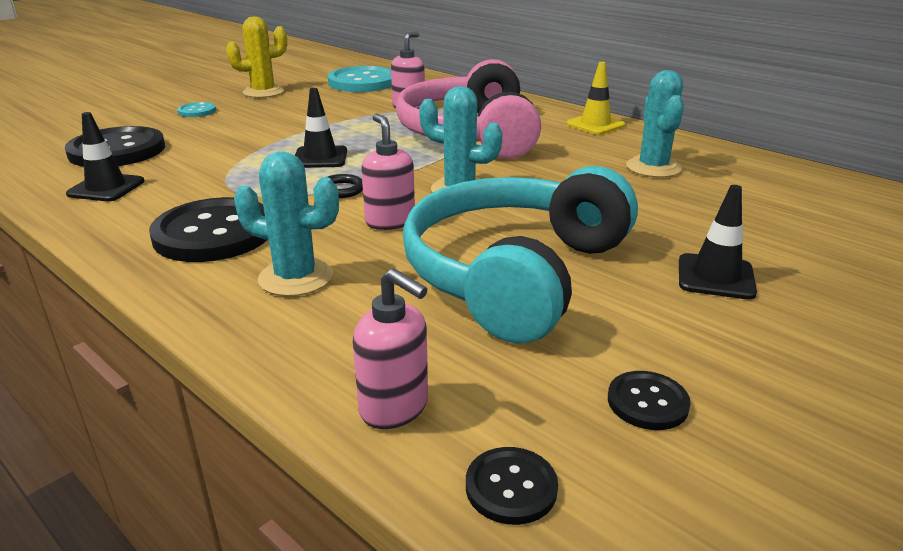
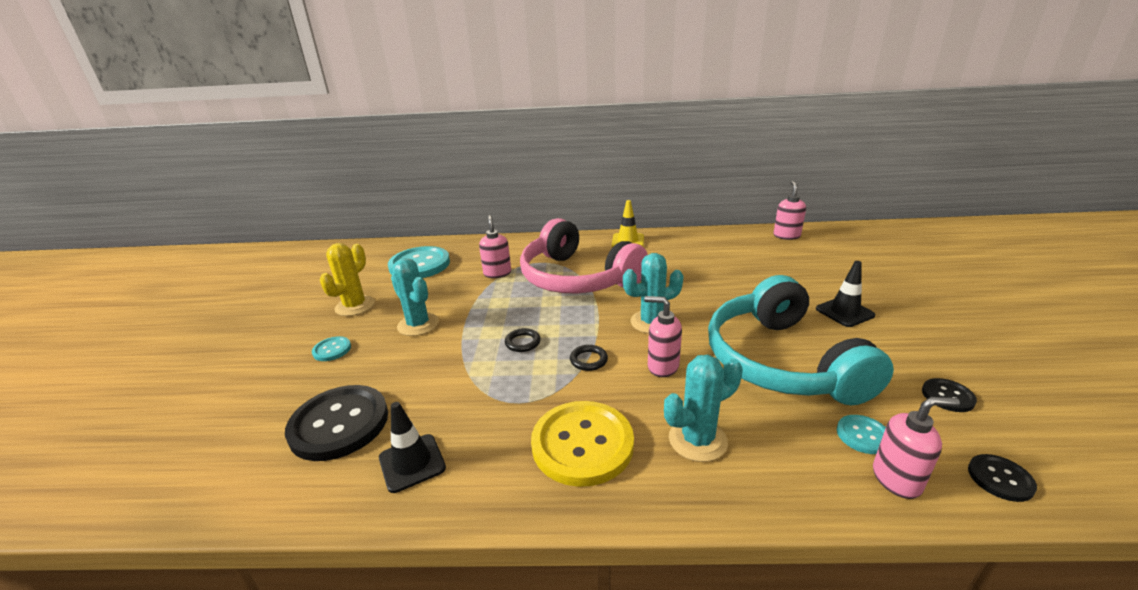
camera: 40 degrees left, 0 degrees up
(214, 233) = (582, 444): black button -> yellow button
(320, 158) = (522, 342): black traffic cone -> black ring
(449, 363) = (863, 435): none -> turquoise button
(653, 168) = (706, 258): turquoise cactus -> turquoise cactus (418, 324)
(832, 186) = (786, 236): none -> pink soap dispenser

